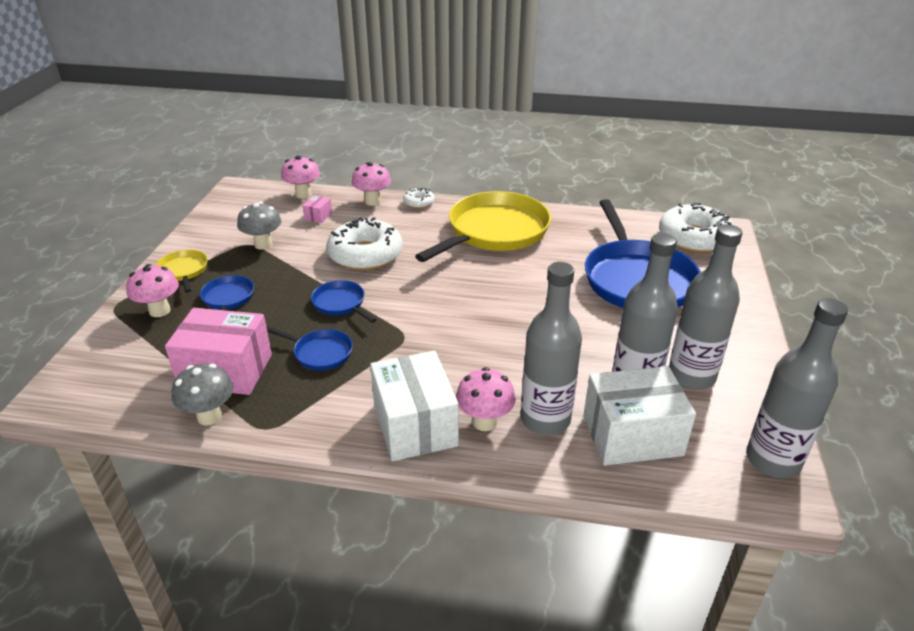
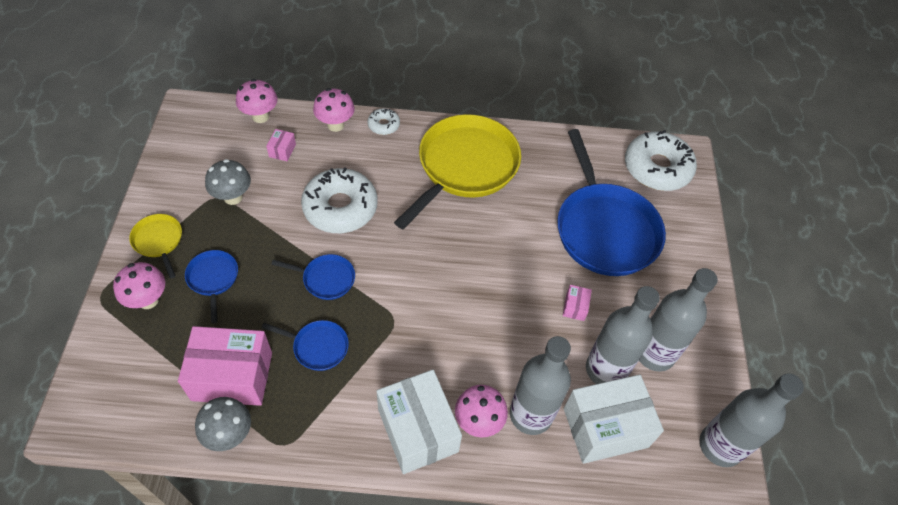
camera: 10 degrees left, 20 degrees up
(340, 303) = (326, 279): blue pan -> blue pan turned 150 degrees clockwise
(601, 335) = (575, 307): none -> pink box

